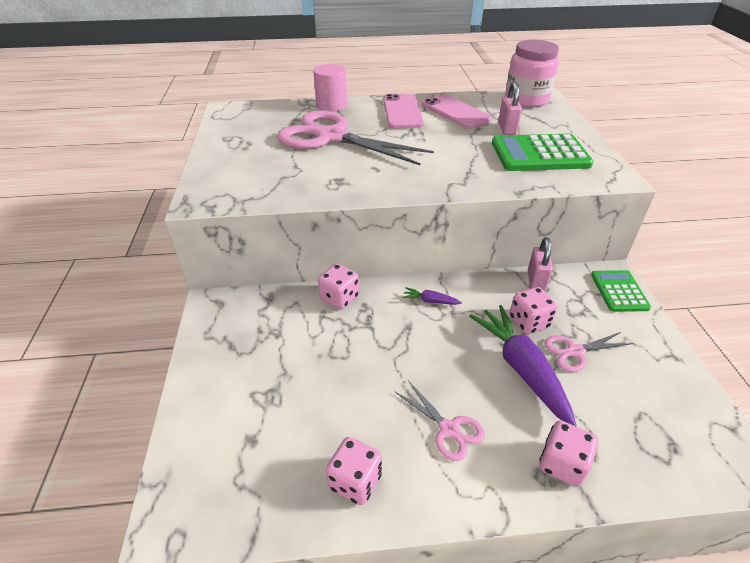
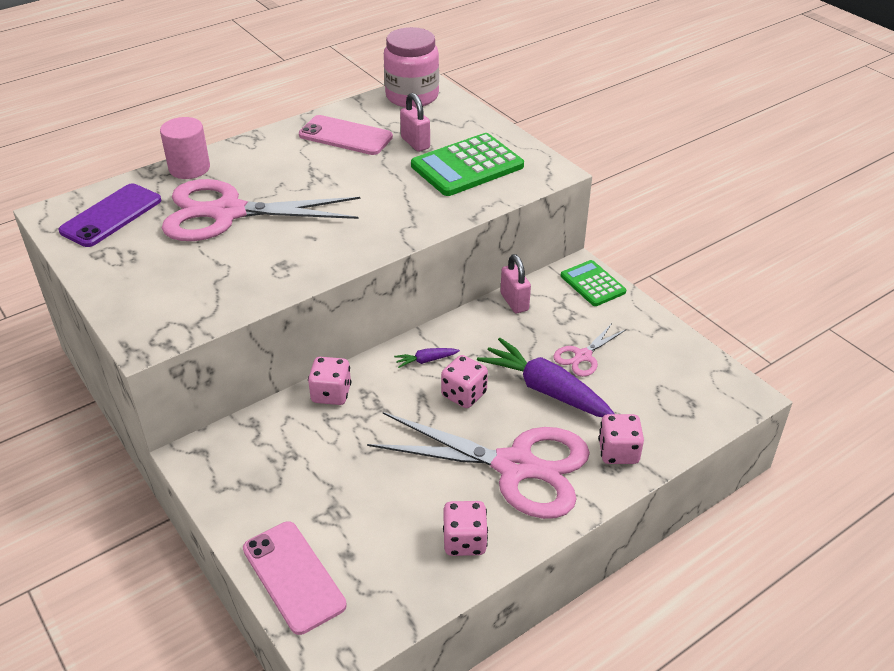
camera: 30 degrees left, 0 degrees up
(257, 119) = (111, 216): none -> purple phone
(402, 112) = (284, 153): pink phone -> pink phone (293, 576)
(449, 429) = (515, 467): pink scissors -> pink scissors, size x2.24
(529, 322) = (529, 345): pink dice -> pink dice (464, 394)

